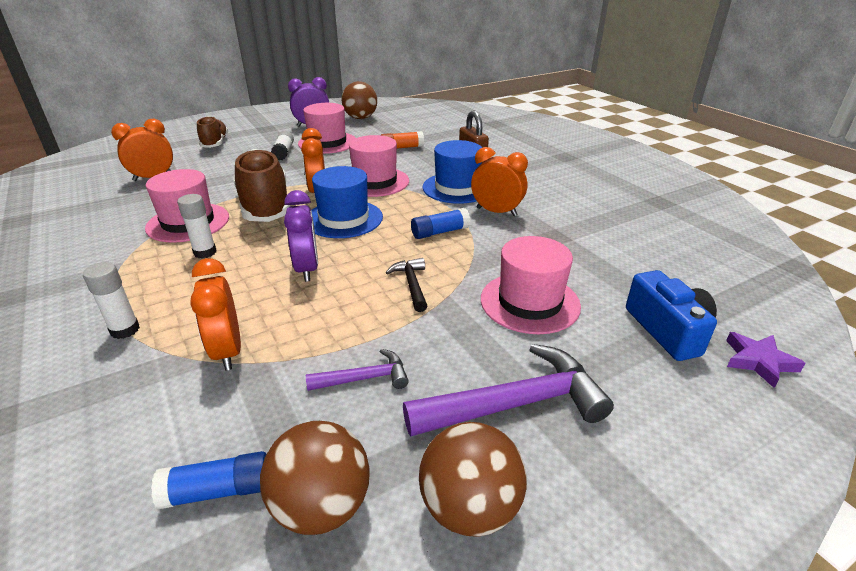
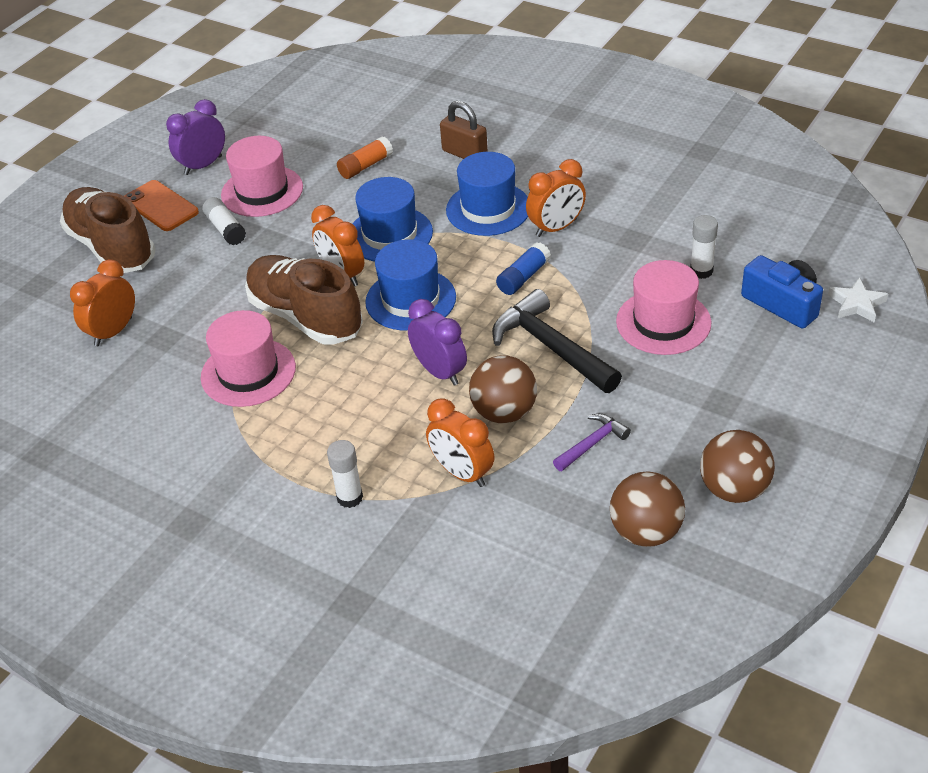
camera: 25 degrees left, 10 degrees up
(205, 252) = (316, 397): white glue stick -> white glue stick (701, 271)
(215, 143) = (112, 247): brown shoe -> brown shoe, size x1.70
(218, 490) = (571, 556): blue glue stick -> none
(266, 134) = (160, 206): none -> orange phone
(360, 118) = (253, 127): brown ball -> brown ball (504, 412)
(375, 182) = (390, 234): pink hat -> blue hat
(411, 284) = (551, 347): black hammer -> black hammer, size x1.89
(496, 212) = (556, 228): orange clock -> orange clock turned 150 degrees clockwise
(515, 404) = (714, 412): purple hammer -> none
(758, 361) = (856, 304): purple star -> white star

